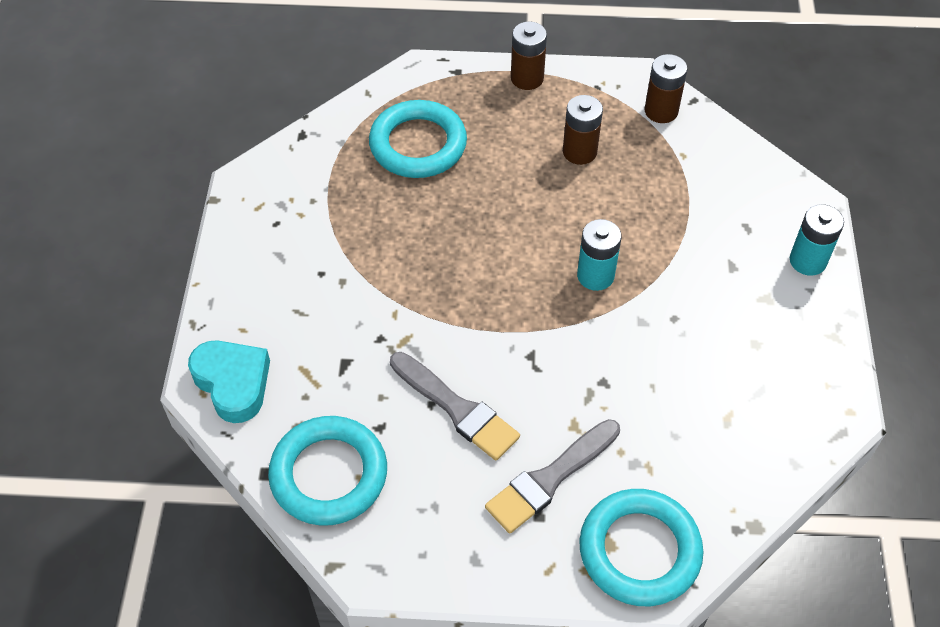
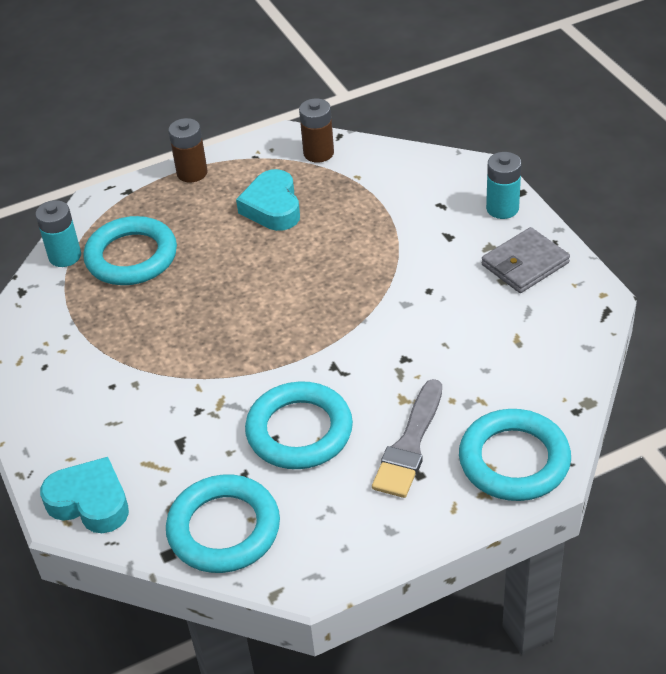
camera: 25 degrees left, 10 degrees down
(457, 409) = (299, 431): grey brush -> turquoise ring
(579, 152) = (272, 207): brown battery -> turquoise heart
(595, 276) = (346, 288): turquoise battery -> turquoise battery (65, 256)
(790, 336) = (525, 264): none -> grey wallet

